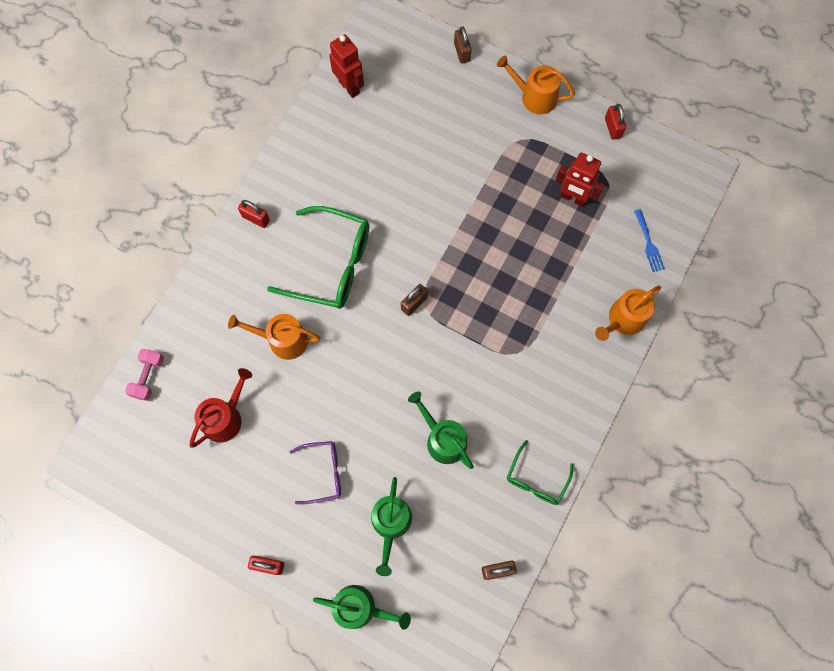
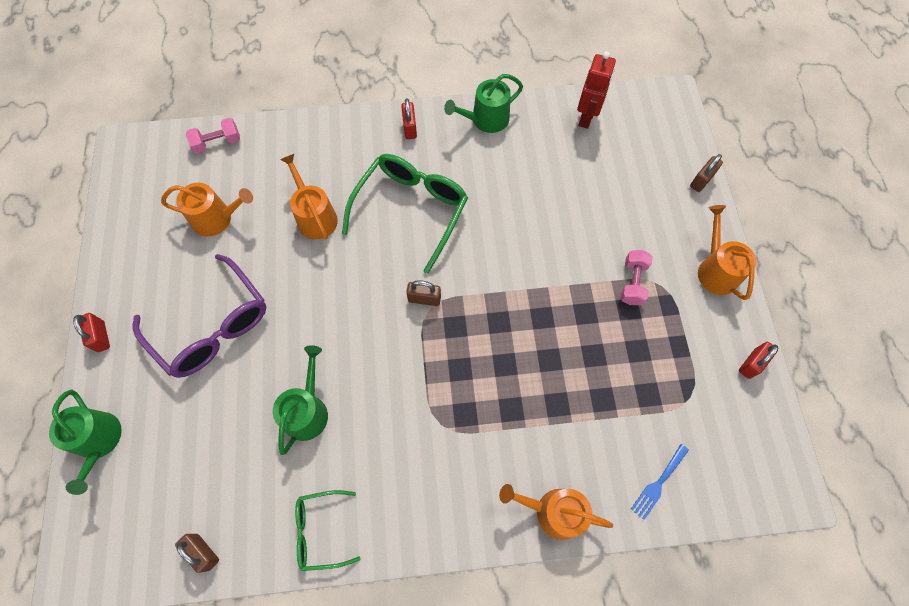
camera: 55 degrees right, 5 degrees down
(225, 418) = (217, 218): red watering can -> orange watering can
(323, 472) = (212, 326): purple glasses -> purple glasses, size x1.82
(332, 265) = (411, 210): green glasses -> green glasses turned 135 degrees counterclockwise
(390, 524) = (196, 417): green watering can -> green watering can (486, 119)
(504, 156) = (632, 282): none -> pink dumbbell
(573, 198) = (643, 373): red robot -> none

